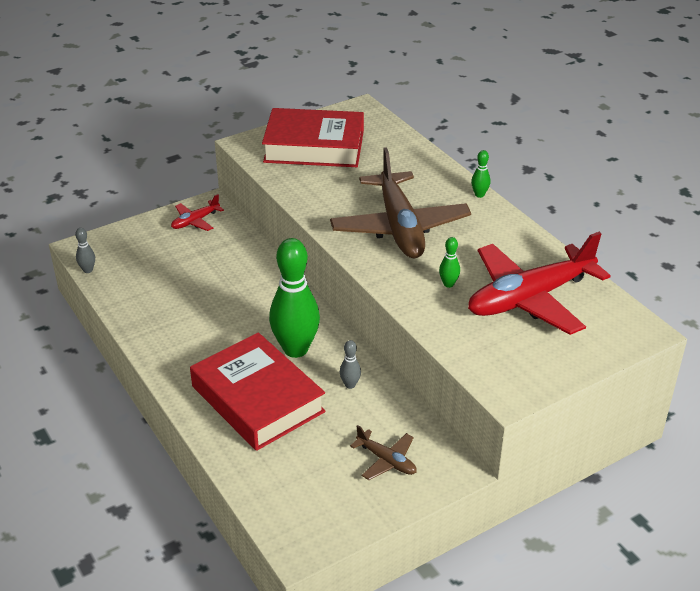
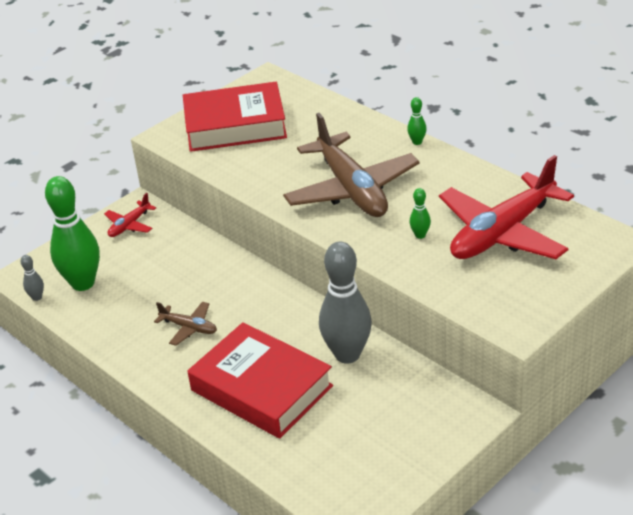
camera: 10 degrees left, 0 degrees up
(295, 349) = (280, 331): green bowling pin -> green bowling pin (83, 283)
(350, 385) = (347, 354): grey bowling pin -> grey bowling pin, size x2.41
(386, 460) = (410, 419): brown plane -> brown plane (189, 328)

